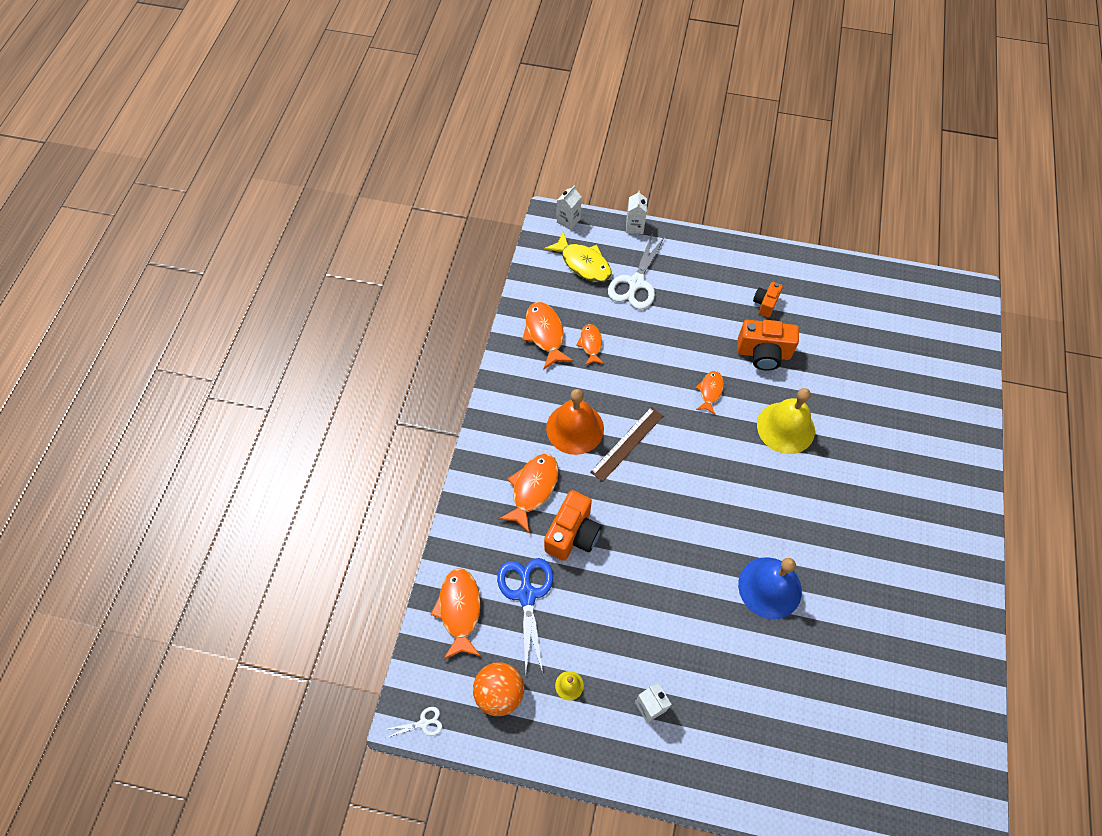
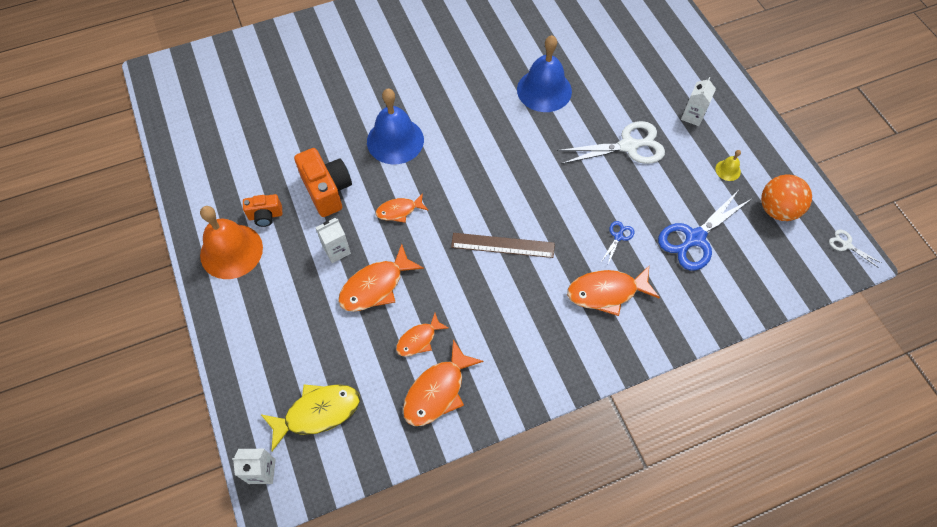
camera: 125 degrees left, 0 degrees up
(459, 610) = (752, 278): orange fish -> orange fish (376, 286)
(572, 534) = (618, 236): orange camera -> blue scissors
(575, 428) = (521, 296): orange bell -> orange bell (231, 251)
(583, 263) = (317, 413): yellow fish -> yellow fish turned 60 degrees clockwise
(634, 226) = (229, 391): white carton -> white carton (336, 250)
(636, 283) = (311, 343): white scissors -> white scissors (628, 146)
(785, 427) = (395, 140): yellow bell -> blue bell

